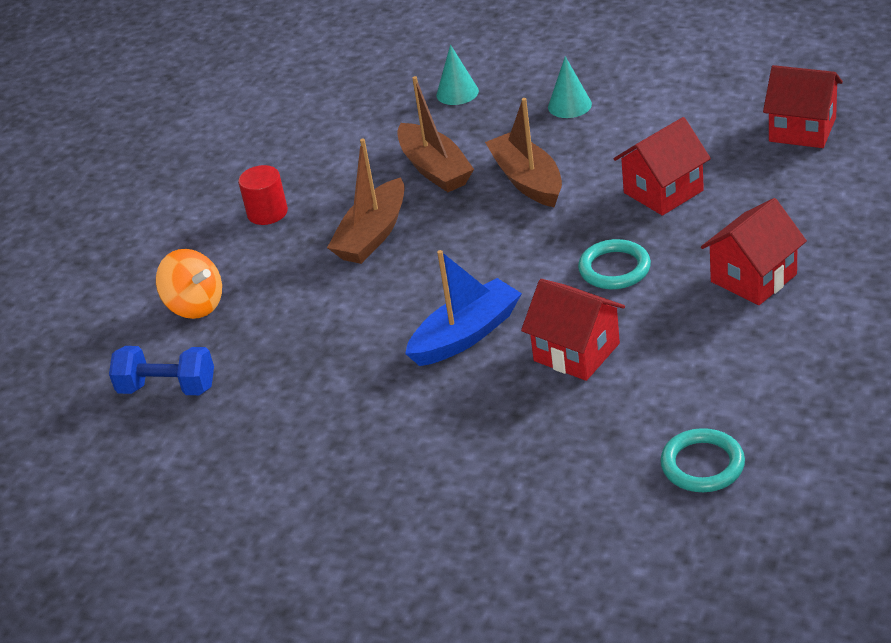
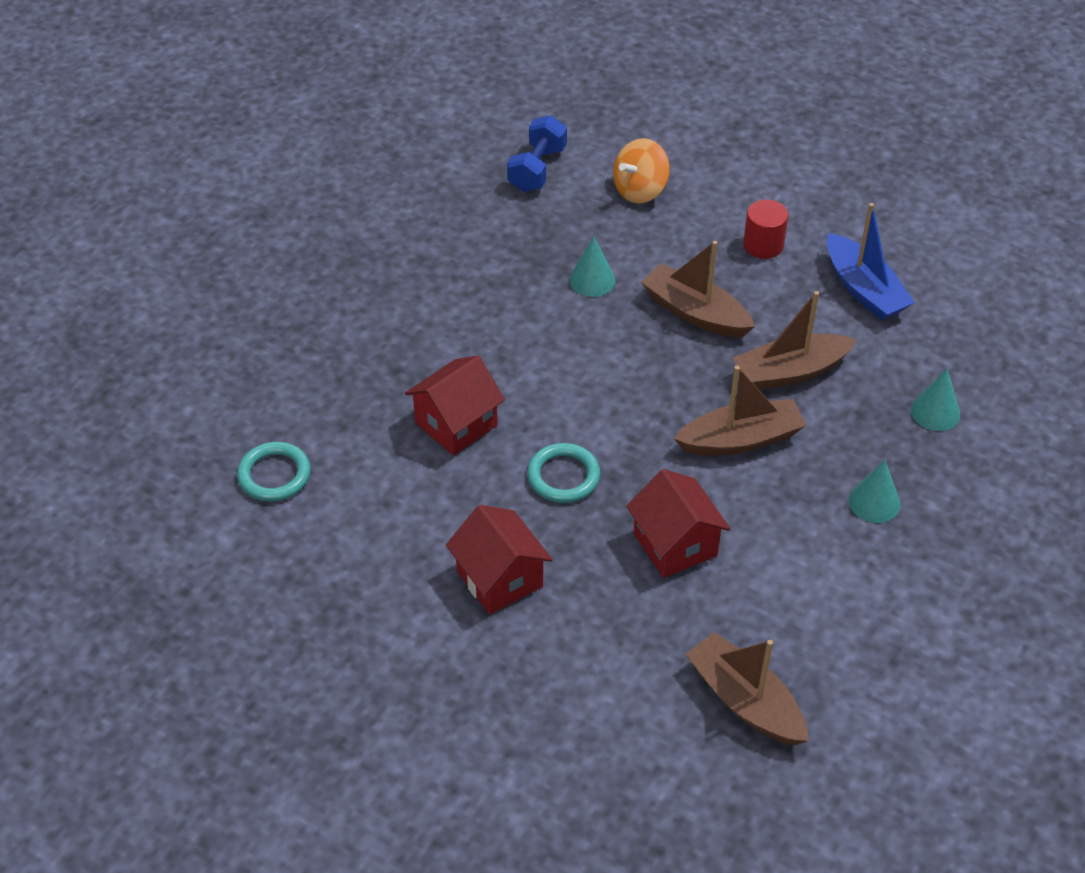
camera: 95 degrees right, 10 degrees up
(342, 309) = (592, 280): none -> turquoise cone
(466, 335) = (516, 355): blue boat -> blue boat (863, 289)
(802, 129) = (745, 701): red house -> brown boat

